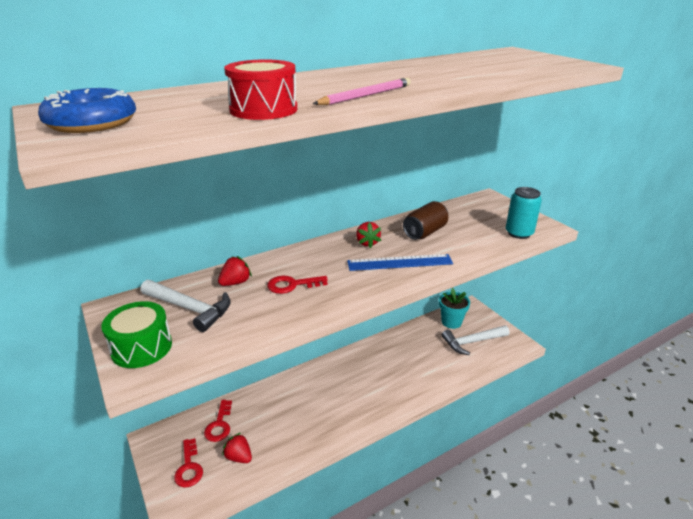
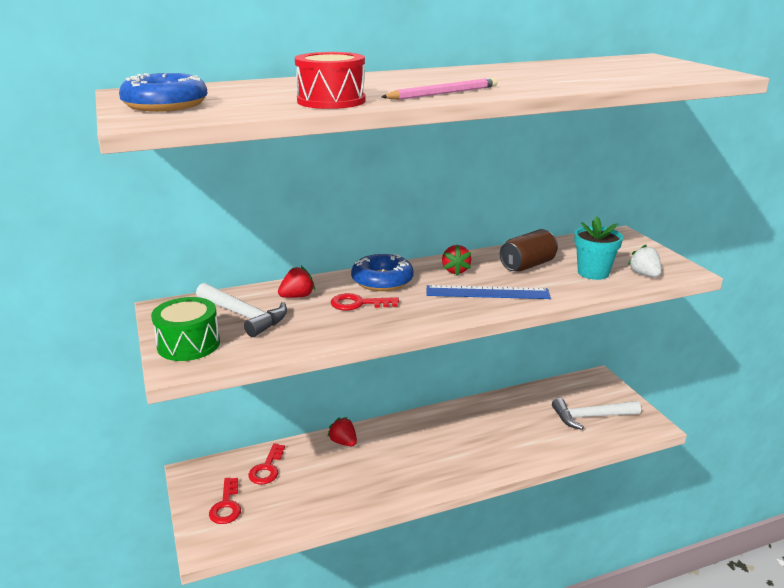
camera: 10 degrees right, 5 degrees down
(239, 457) = (283, 503): red strawberry -> red strawberry (343, 442)
(307, 258) = (382, 280): none -> blue donut
(451, 322) = (569, 392): turquoise flower pot -> turquoise flower pot (593, 273)
(519, 233) = (644, 274): turquoise can -> white strawberry

